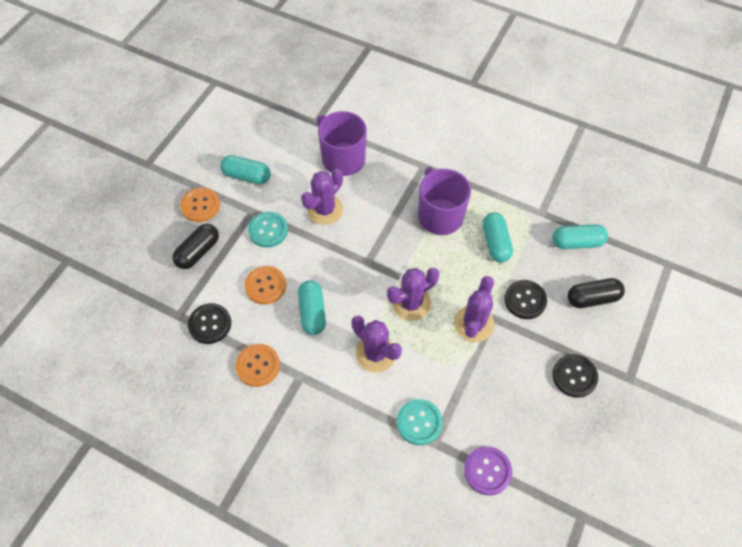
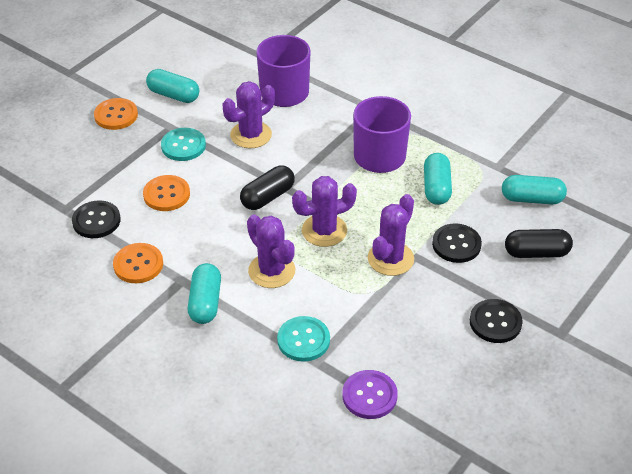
camera: 10 degrees right, 15 degrees down
(198, 252) = (102, 156): black capsule -> black capsule (267, 197)
(312, 312) = (211, 224): turquoise capsule -> turquoise capsule (205, 302)

